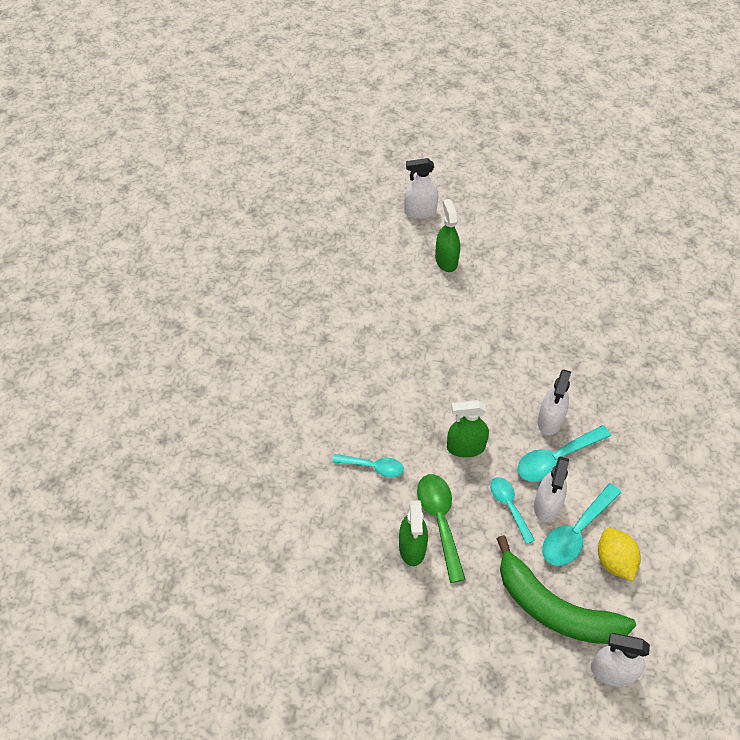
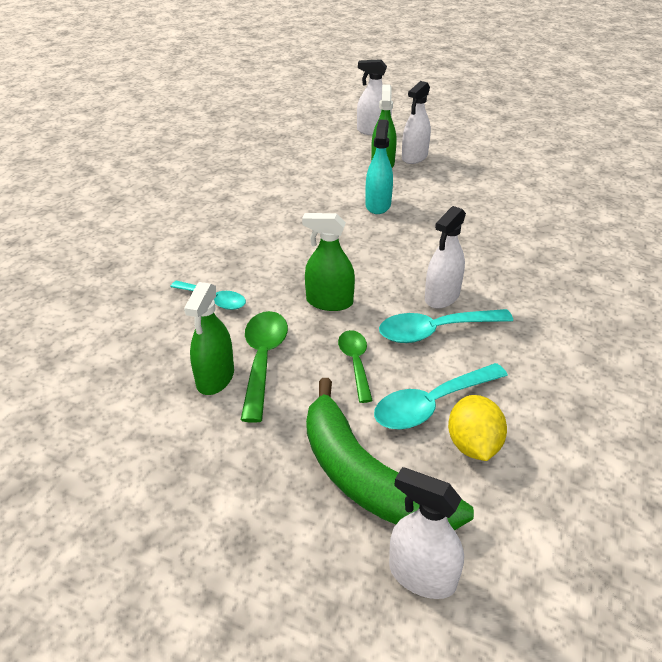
camera: 15 degrees right, 15 degrees down
(462, 319) = (378, 205): none -> turquoise spray bottle
(509, 506) = (355, 363): turquoise spoon -> green spoon
(547, 505) = (404, 371): white spray bottle -> white spray bottle (414, 157)

